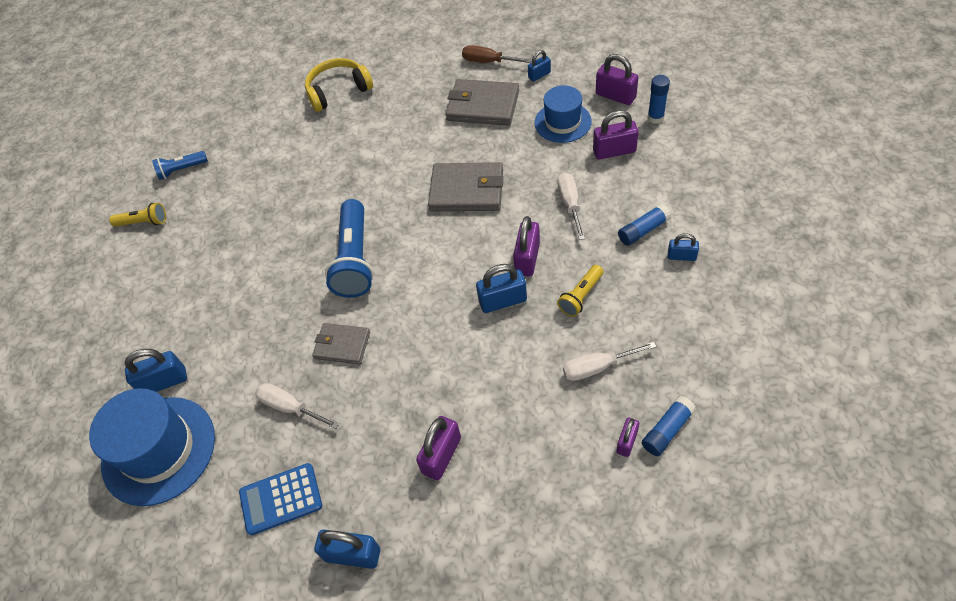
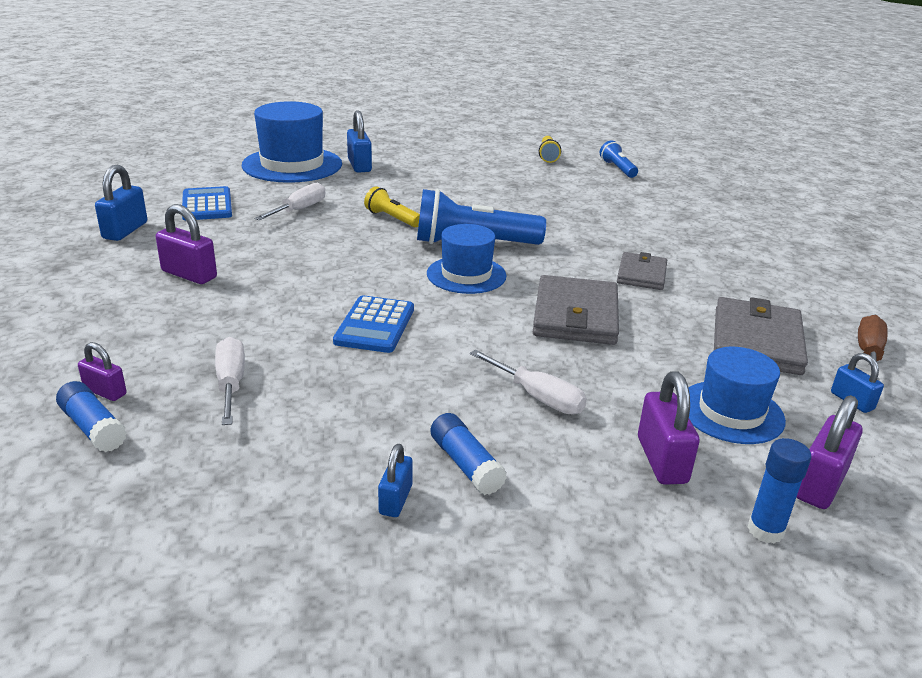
camera: 85 degrees right, 25 degrees down
(338, 91) = (761, 242): yellow headphones -> none
(342, 345) = (358, 233): grey wallet -> grey wallet (641, 274)
(414, 257) = (466, 275): none -> blue hat
(503, 301) = (375, 325): blue padlock -> blue calculator
(527, 259) = (439, 349): purple padlock -> none
(570, 204) = (537, 397): white screwdriver -> white screwdriver turned 45 degrees clockwise
(581, 296) = (355, 385): yellow flashlight -> yellow flashlight (392, 218)

